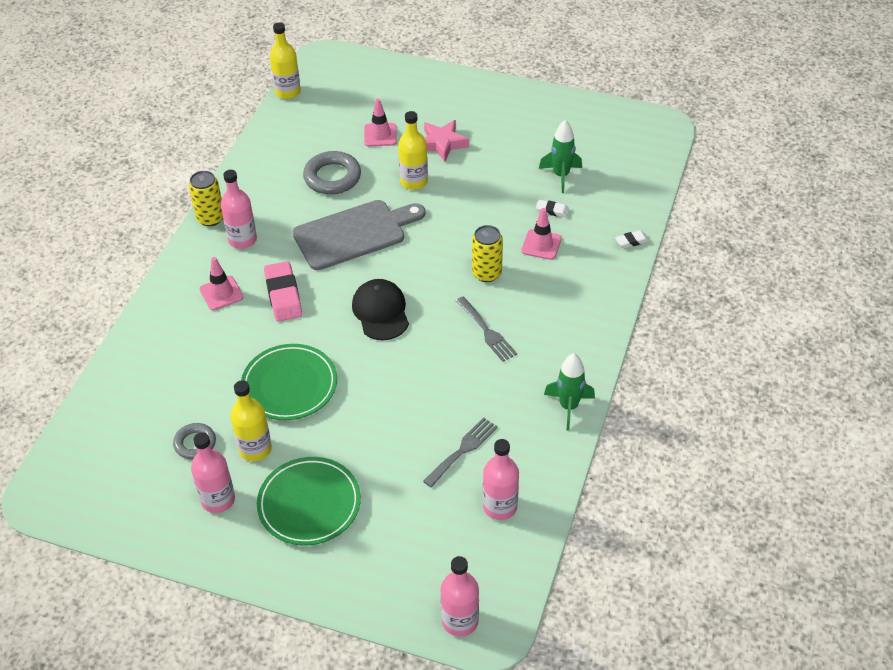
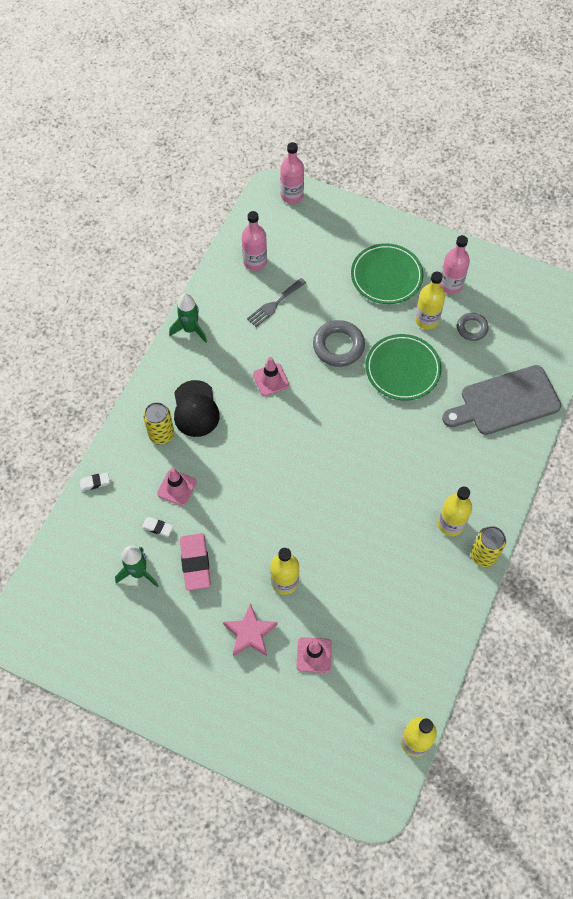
camera: 175 degrees left, 15 degrees up
(221, 293) = (465, 464): pink traffic cone -> pink traffic cone (271, 380)
(242, 240) = (451, 524): pink bottle -> yellow bottle
(283, 295) = (410, 456): pink eraser -> pink eraser (195, 563)
(332, 177) = (365, 597): grey ring -> grey ring (338, 346)
(354, 233) = (346, 520): grey cutting board -> grey cutting board (505, 402)
(381, 312) = (327, 430): black cap -> black cap (195, 409)
(486, 273) = (231, 461): yellow can -> yellow can (161, 434)
(487, 331) = (241, 401): grey fork -> none

